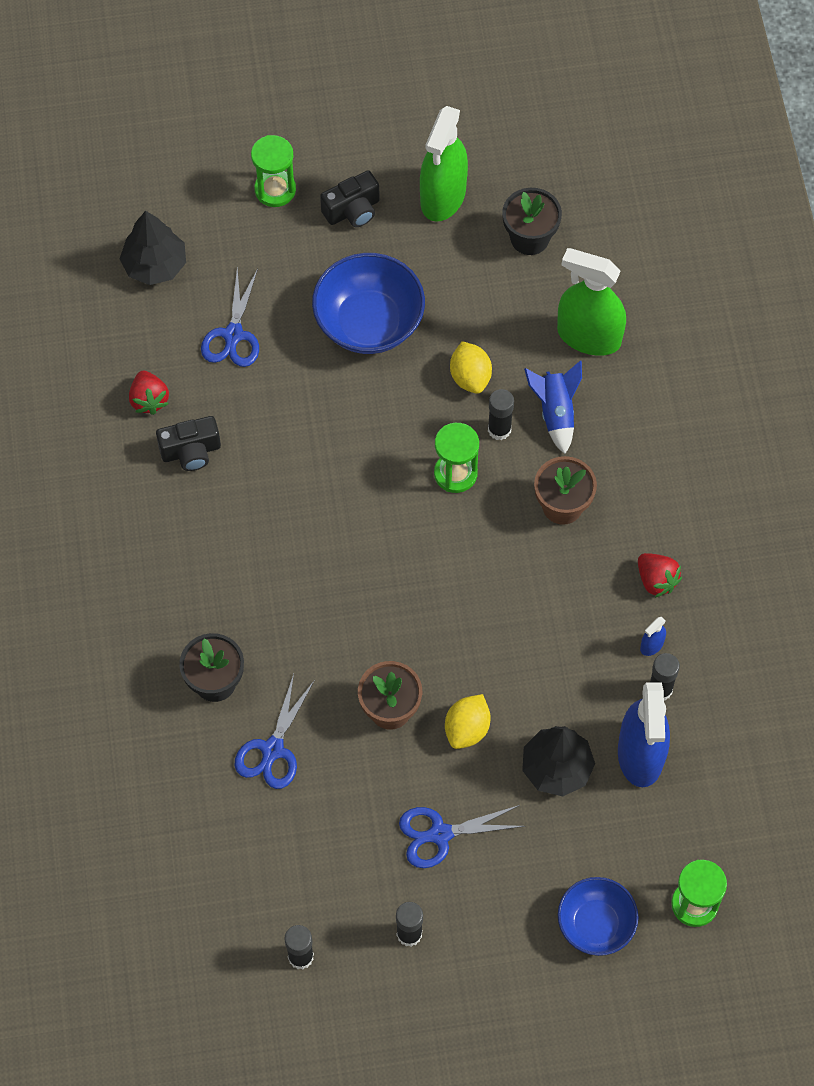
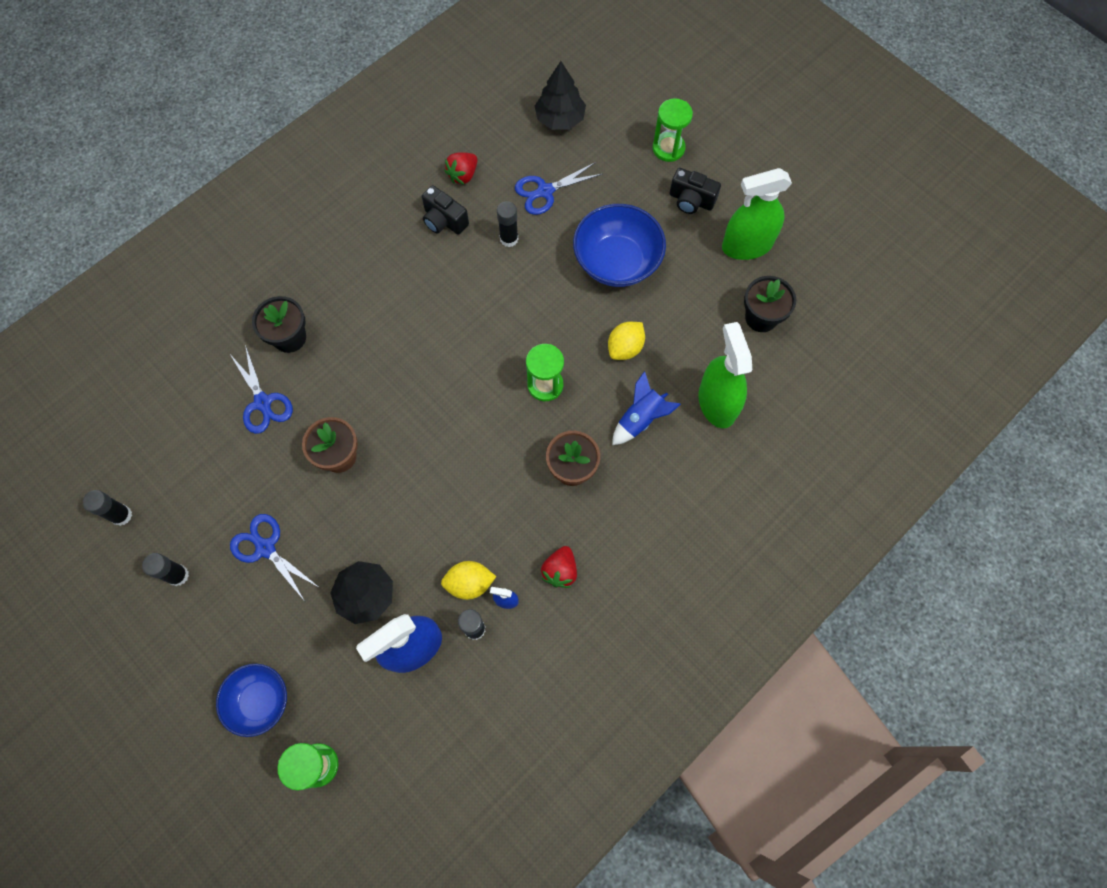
camera: 55 degrees right, 5 degrees up
(273, 749) = (263, 402): blue scissors -> blue scissors turned 105 degrees counterclockwise
(467, 729) = (357, 515): yellow lemon -> yellow lemon (469, 583)
(499, 429) = (599, 391): black glue stick -> black glue stick (509, 239)

